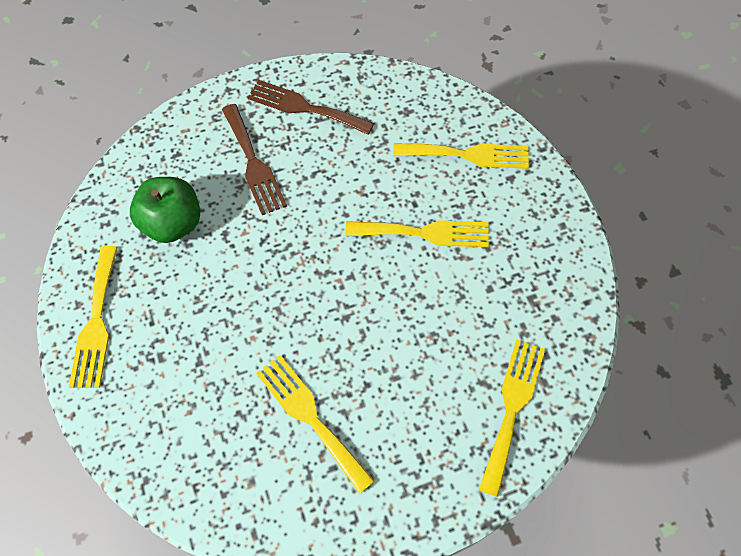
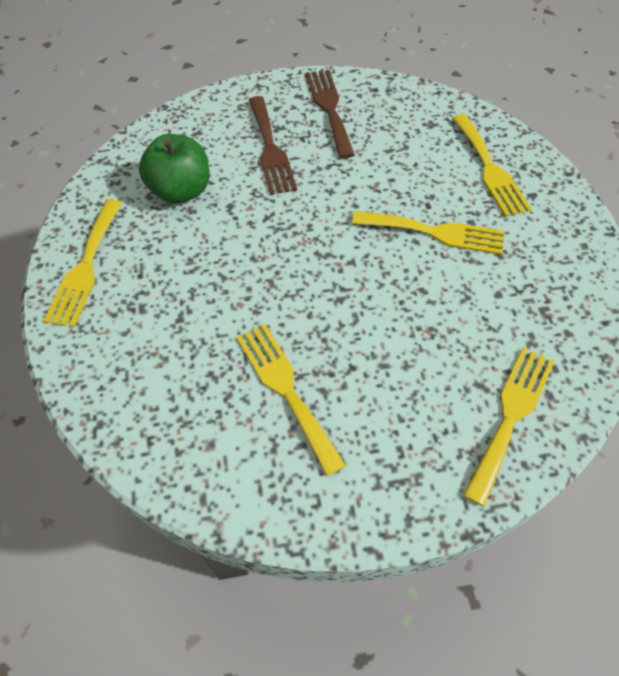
camera: 10 degrees right, 5 degrees down
(304, 107) = (329, 108): brown fork -> brown fork turned 45 degrees clockwise
(468, 155) = (489, 169): yellow fork -> yellow fork turned 60 degrees clockwise

